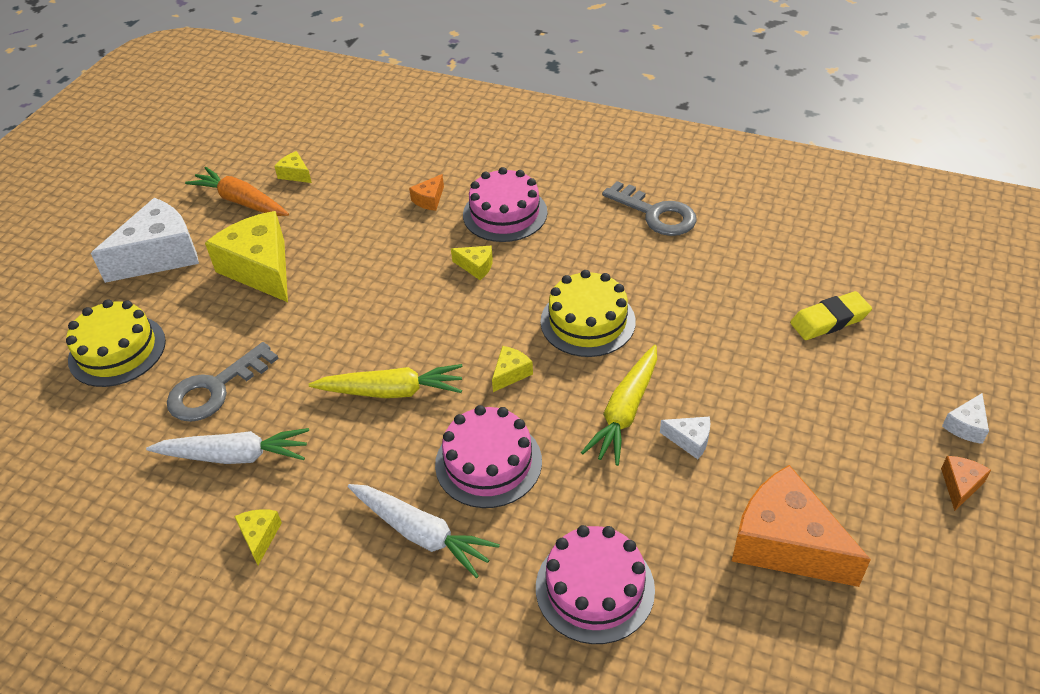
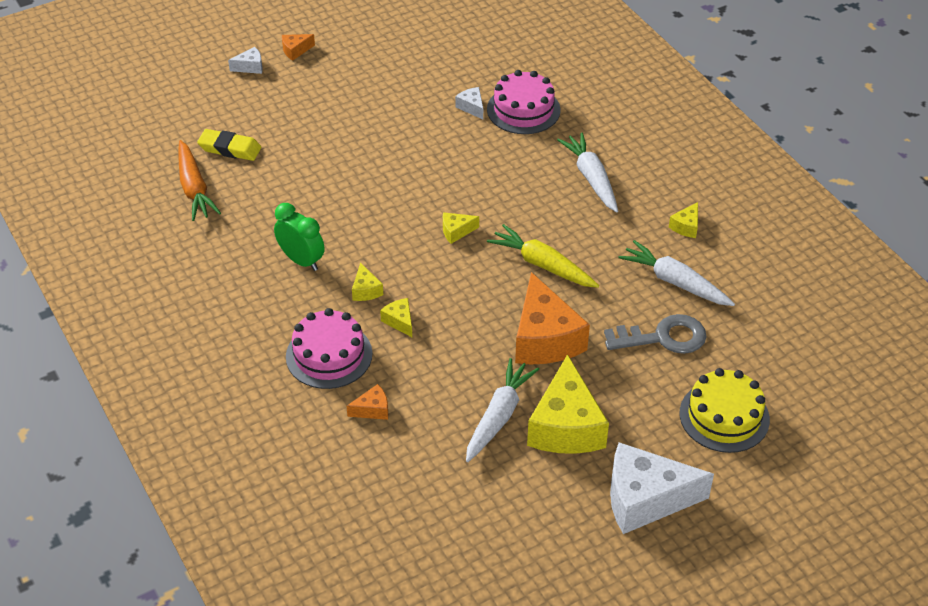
camera: 145 degrees left, 0 degrees up
(241, 201) = (535, 520): orange carrot -> orange carrot (194, 188)
(295, 174) = (461, 523): yellow cheese -> yellow cheese (366, 290)
(324, 247) = (499, 416): none -> white carrot
(488, 462) = (521, 191): pink cake -> none
(587, 321) = (371, 234): yellow cake -> none
(618, 264) = (301, 260): none -> green clock
(625, 412) = (414, 172): yellow carrot -> none
(656, 214) = (224, 282): grey key -> none
(690, 440) = (397, 139): white cheese -> white cheese (471, 107)
(785, 543) = (410, 76): orange cheese -> orange cheese (544, 338)

